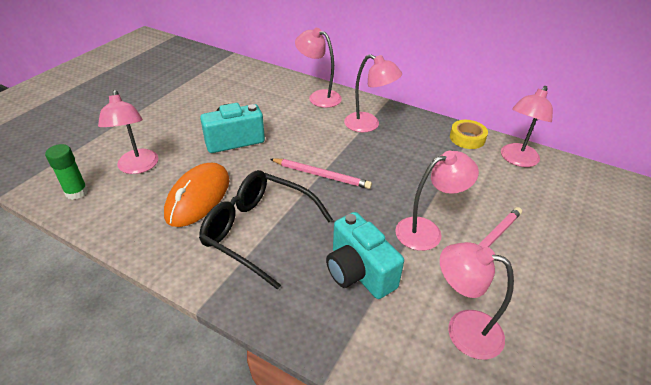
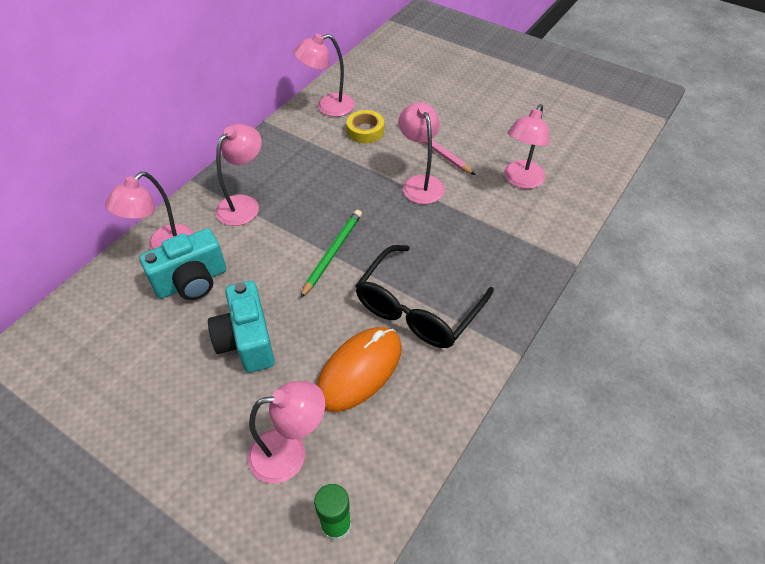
camera: 85 degrees left, 10 degrees up
(198, 197) = (359, 370): orange mouse -> orange mouse turned 75 degrees counterclockwise
(321, 175) = (332, 253): pink pencil -> green pencil
(359, 272) = (469, 234): turquoise camera -> turquoise camera (192, 282)
(467, 138) = (287, 131): yellow tape -> yellow tape (365, 131)
(516, 160) = (328, 107): pink lamp -> pink lamp turned 120 degrees clockwise

